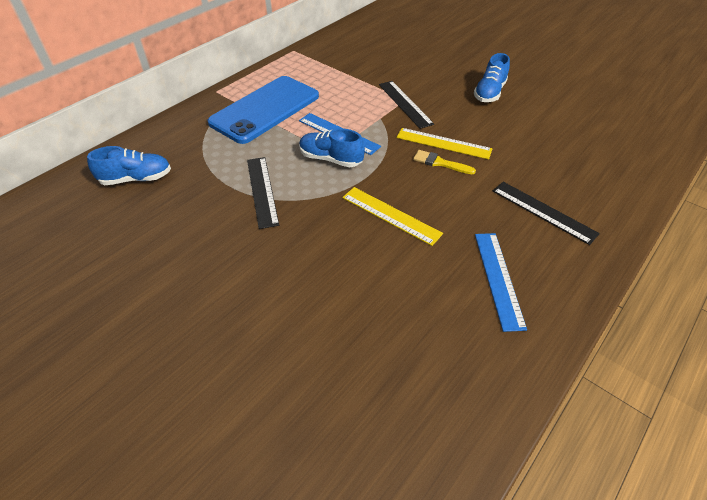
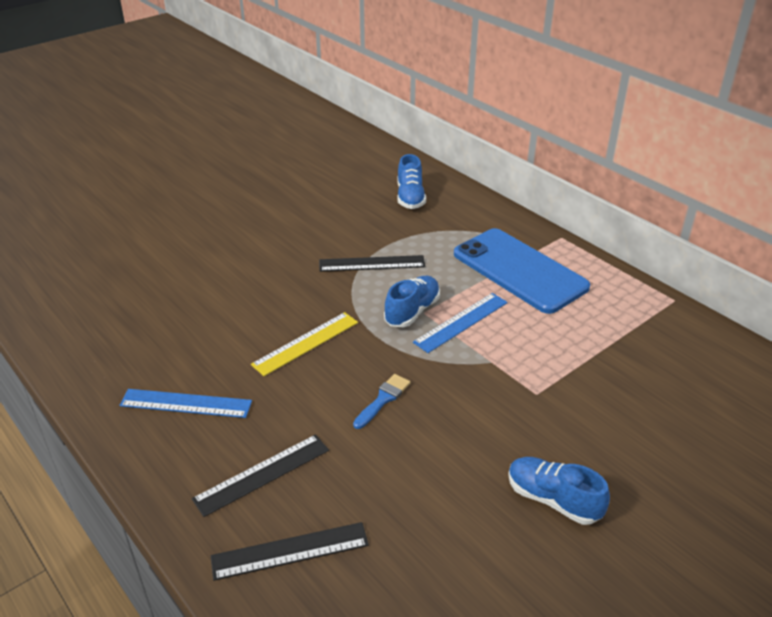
camera: 100 degrees right, 10 degrees down
(405, 104) = (525, 391): black ruler -> black ruler (290, 551)
(440, 163) = (383, 399): yellow brush -> blue brush
(443, 143) = (423, 412): yellow ruler -> none

